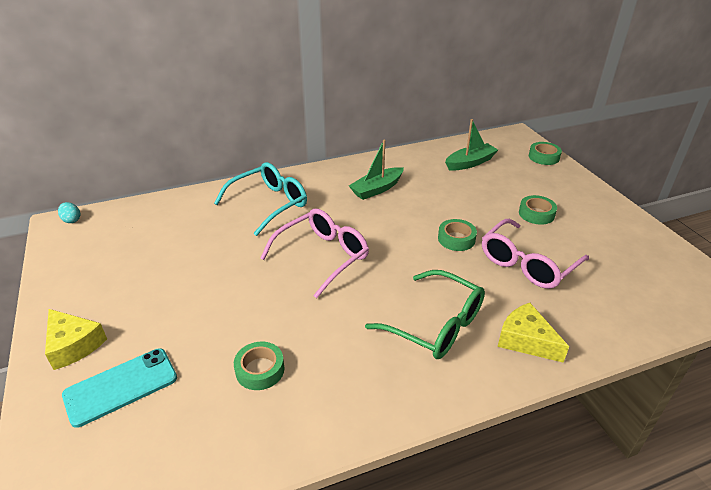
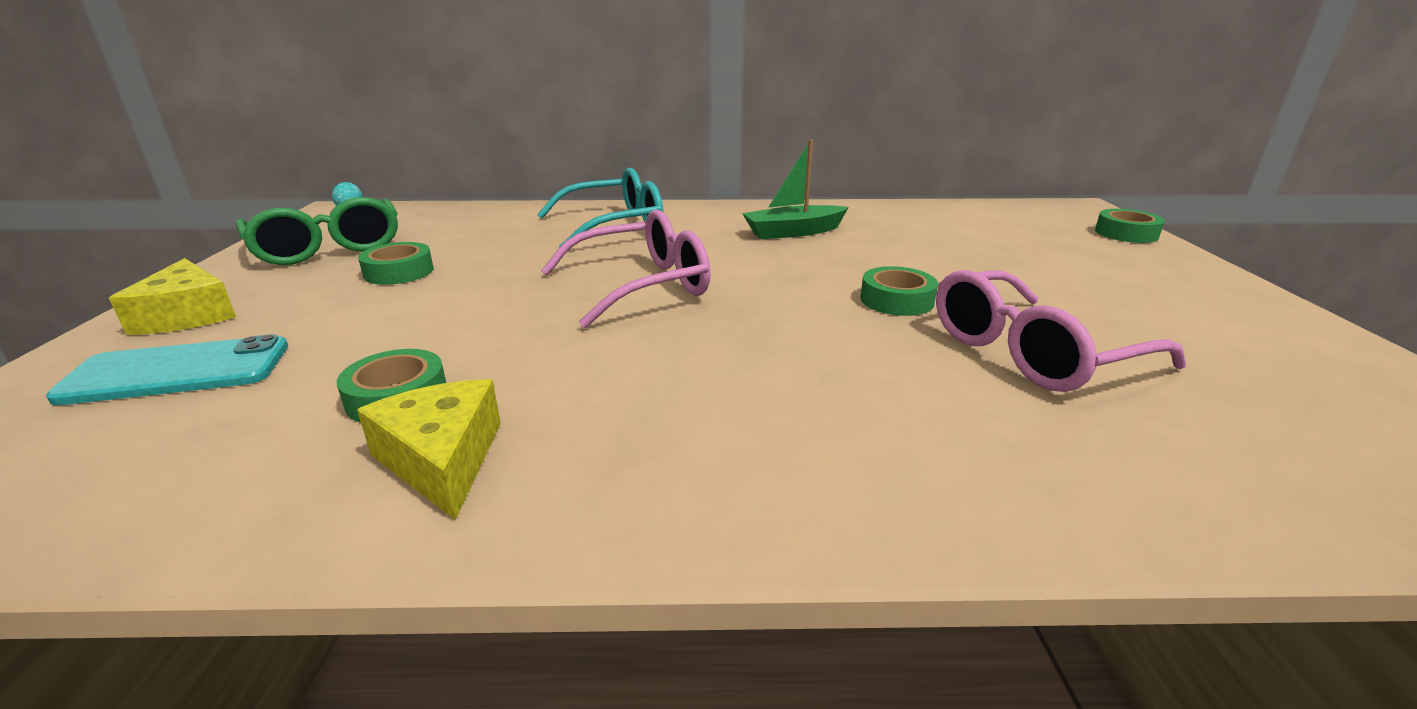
camera: 20 degrees right, 10 degrees down
(436, 325) = (776, 403): green glasses -> green glasses (328, 248)
(470, 163) = (977, 225): green boat -> none
(526, 340) = (969, 468): yellow cheese -> yellow cheese (442, 459)
(536, 214) = (1082, 293): green tape -> green tape (399, 272)

